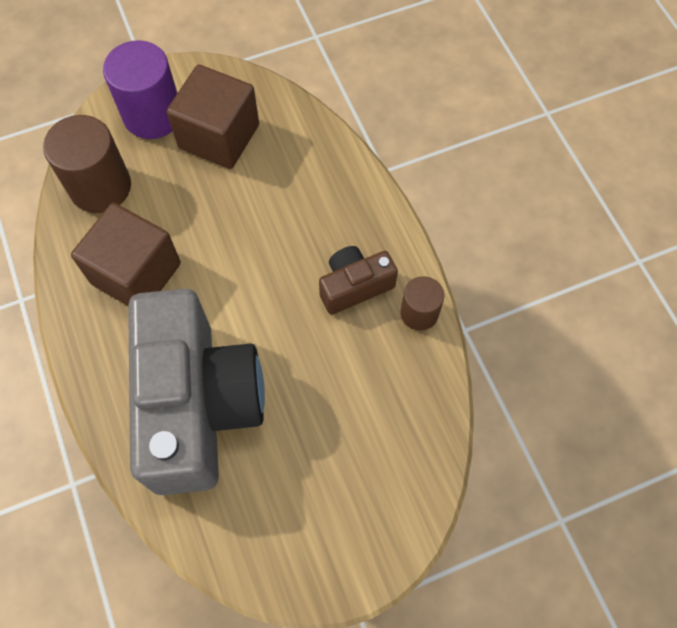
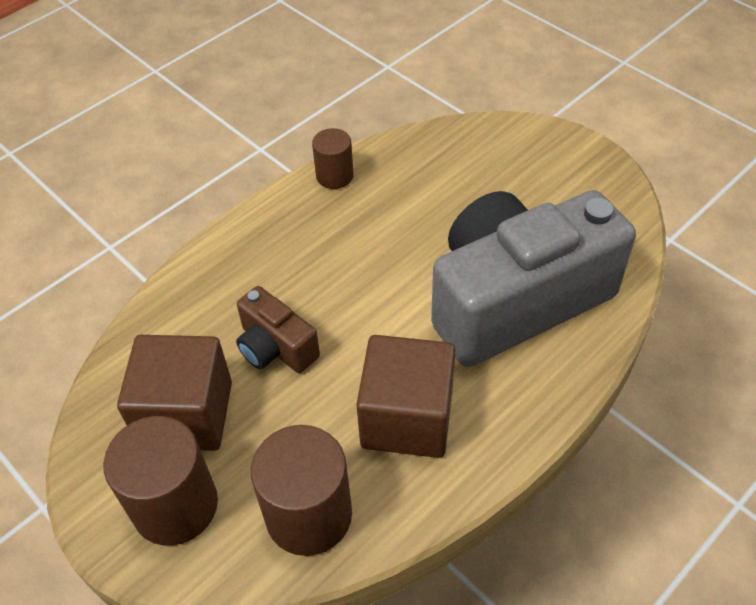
camera: 110 degrees left, 15 degrees down
(152, 115) = (175, 505): purple cylinder -> brown cylinder
(354, 286) = (329, 228): brown camera -> brown camera (276, 347)

